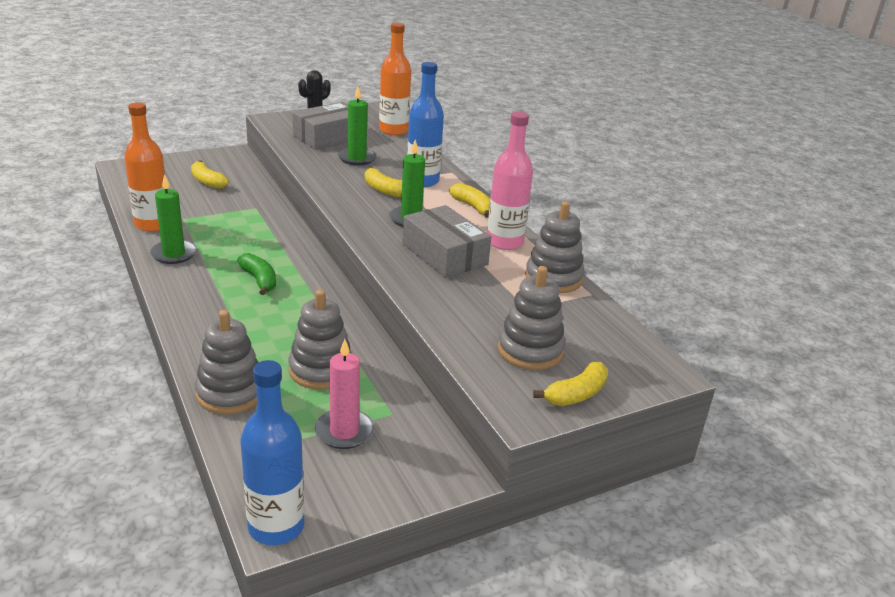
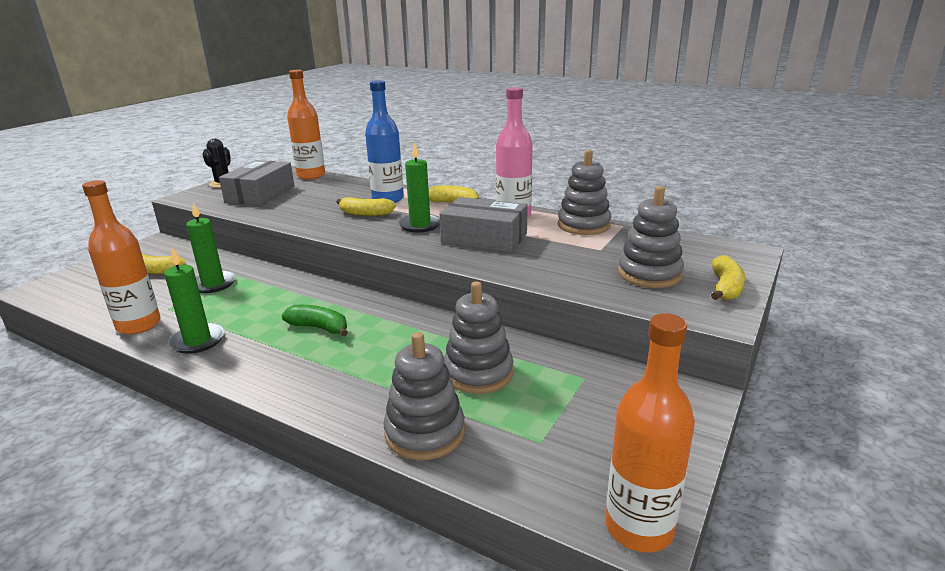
camera: 30 degrees left, 5 degrees down
(276, 526) = (639, 528): blue bottle -> orange bottle
(344, 431) = (570, 411): pink candle -> none
(357, 158) = (308, 201): green candle -> green candle (213, 284)

